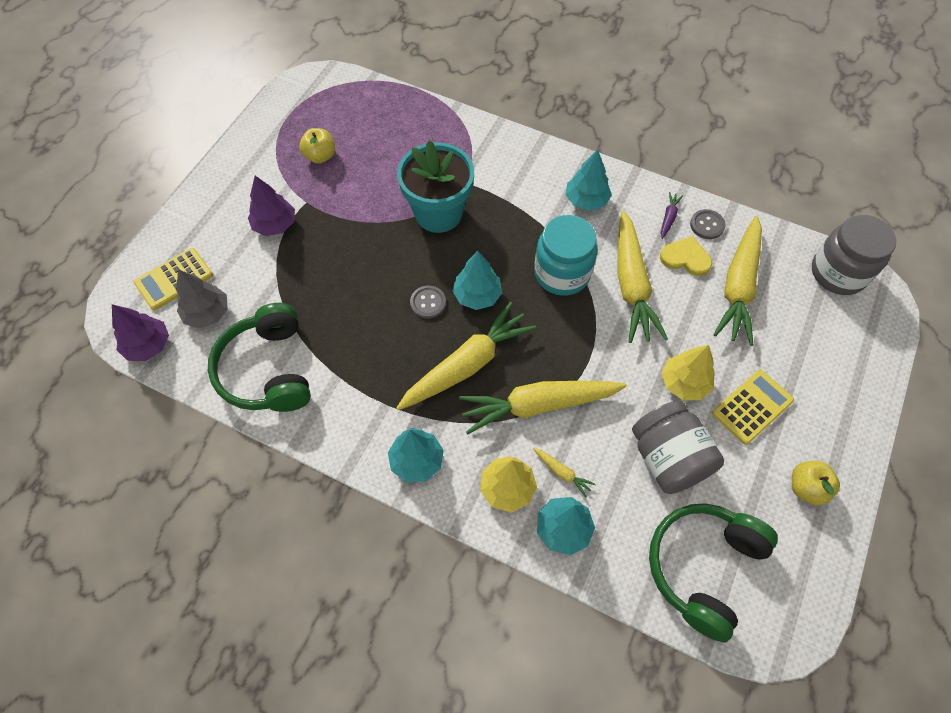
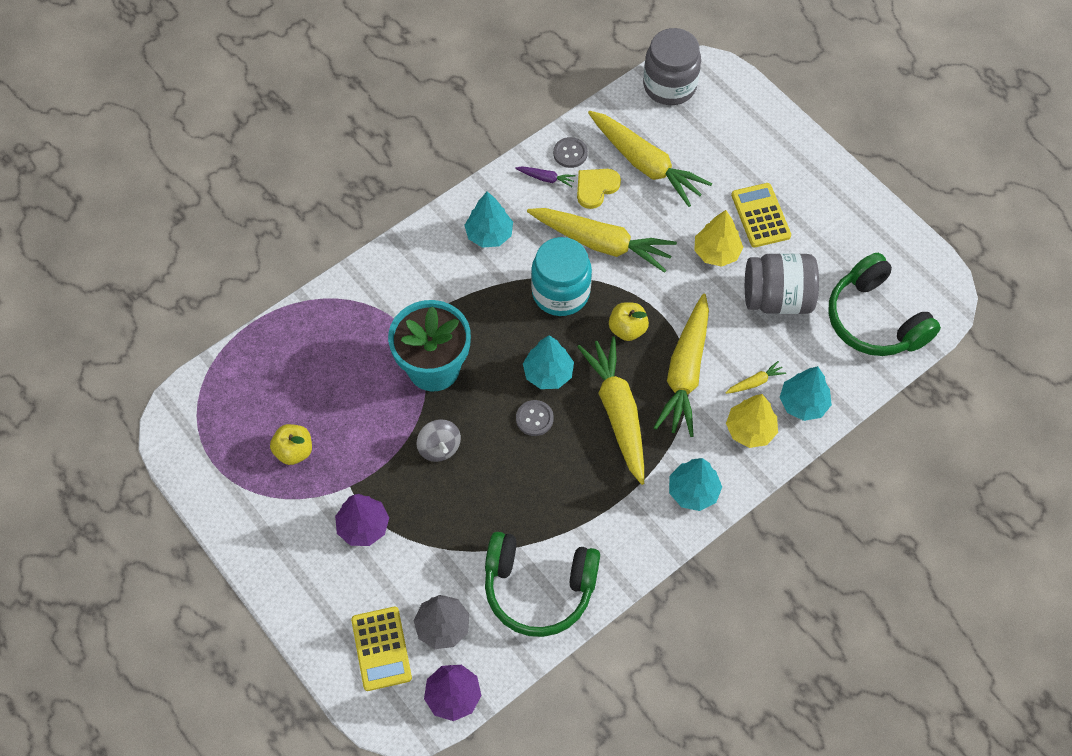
camera: 65 degrees left, 0 degrees up
(367, 246) = (439, 447): none -> grey spinning top
(668, 218) = (546, 178): purple carrot -> purple carrot turned 150 degrees clockwise
(806, 488) = (843, 216): yellow apple -> yellow apple (627, 329)

